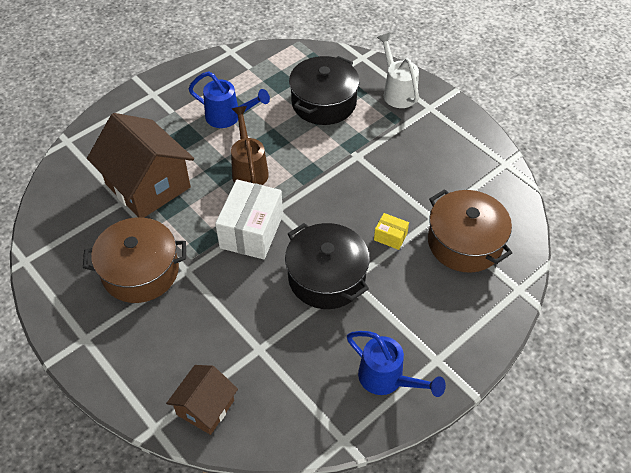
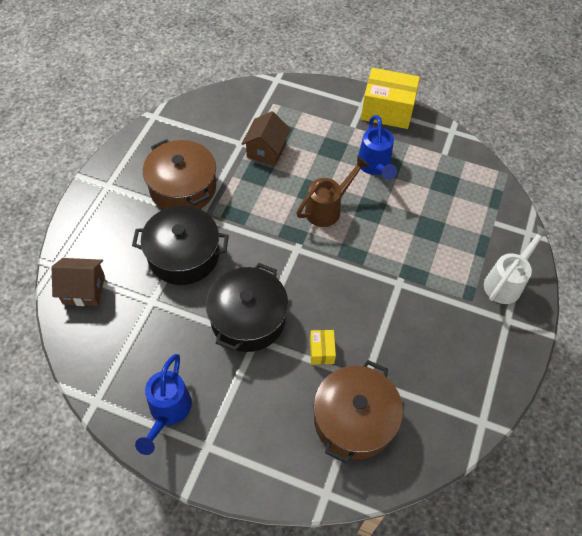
camera: 60 degrees right, 5 degrees up
(148, 186) = (266, 150): brown house -> brown house, size x0.56
(173, 81) = (387, 110): none -> yellow box
(251, 231) = (263, 241): white box -> none
(324, 102) = (445, 228): black pot -> black pot (183, 255)

